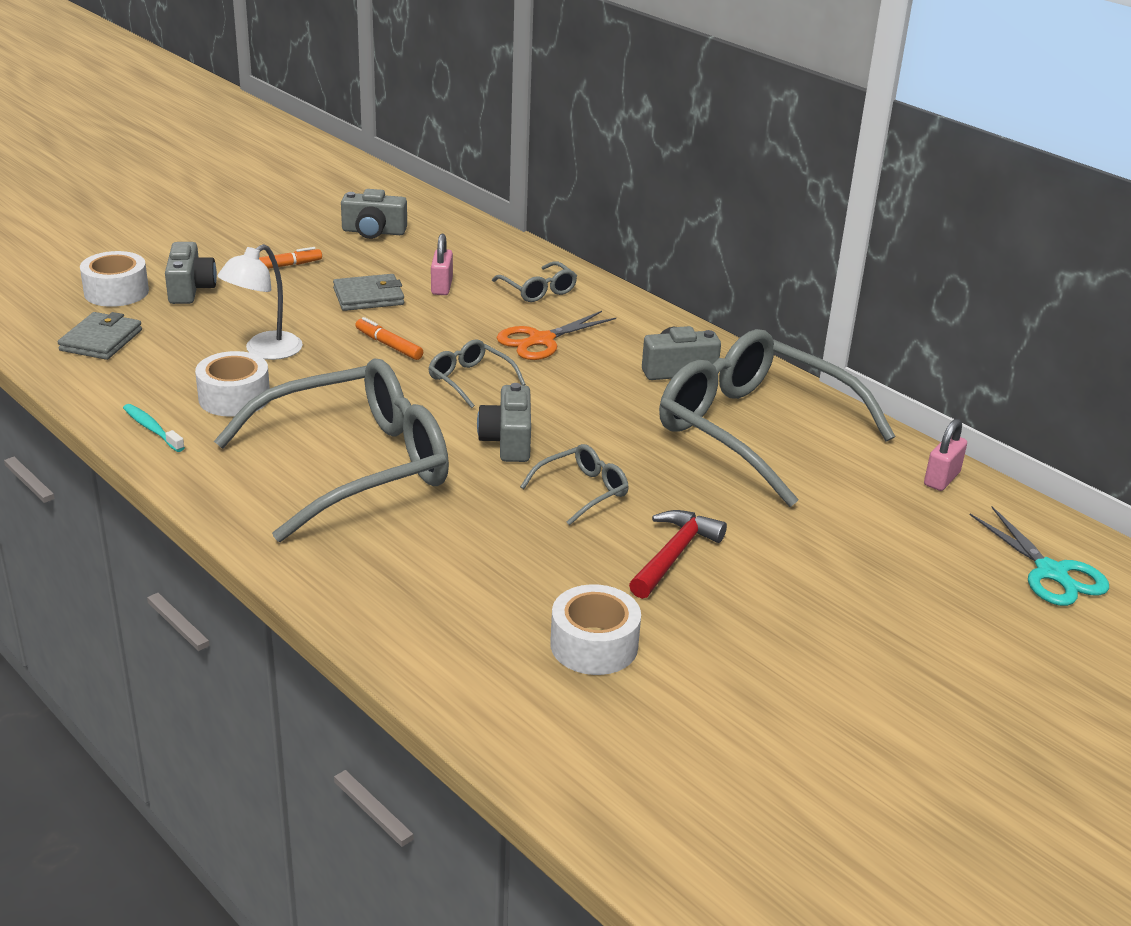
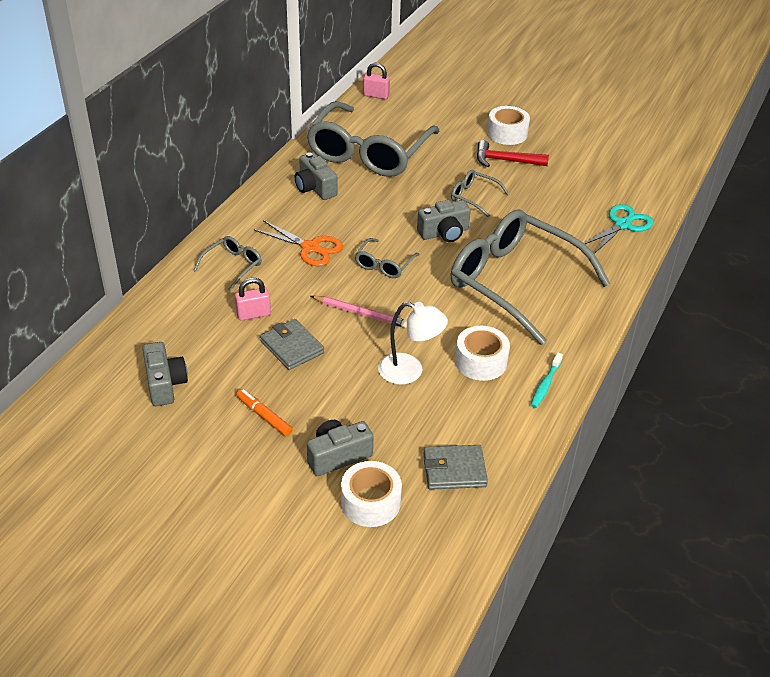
camera: 110 degrees left, 10 degrees up
(389, 345) = (361, 313): orange marker -> pink pencil
(594, 645) = (591, 171): white tape -> white tape (507, 133)
(1051, 572) = (435, 66): turquoise scissors -> turquoise scissors (622, 225)

